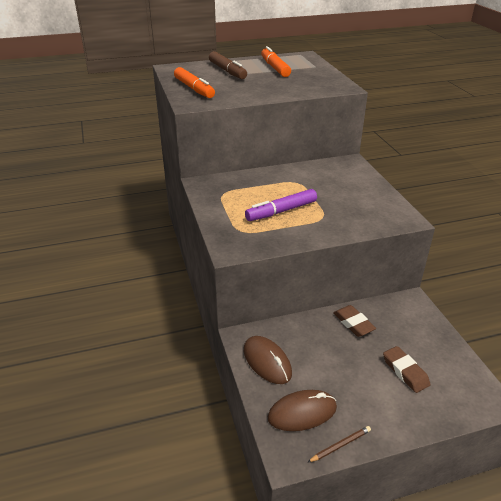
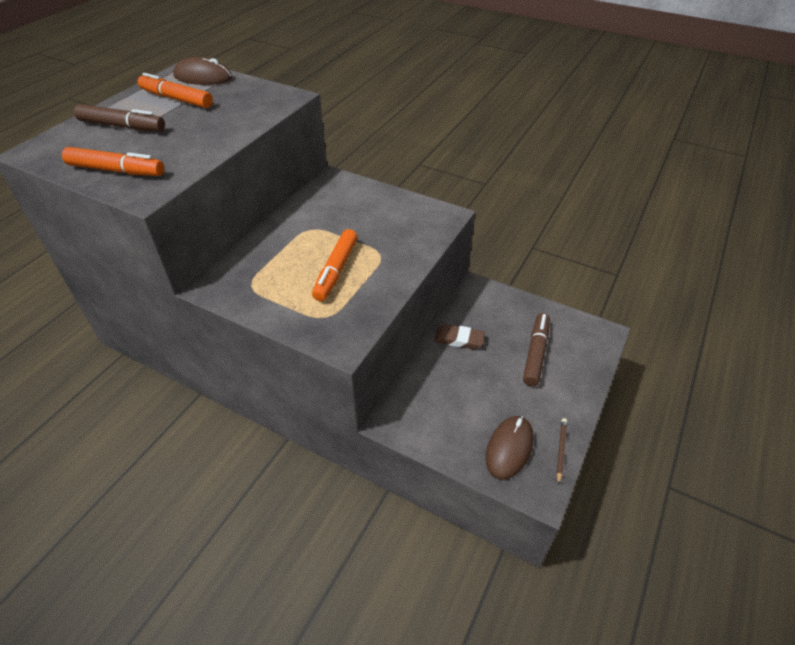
camera: 45 degrees left, 10 degrees up
(267, 361) = (435, 427): brown mouse -> brown mouse (203, 77)
(281, 211) = (336, 270): purple marker -> orange marker
(405, 372) = (535, 353): brown eraser -> brown marker

